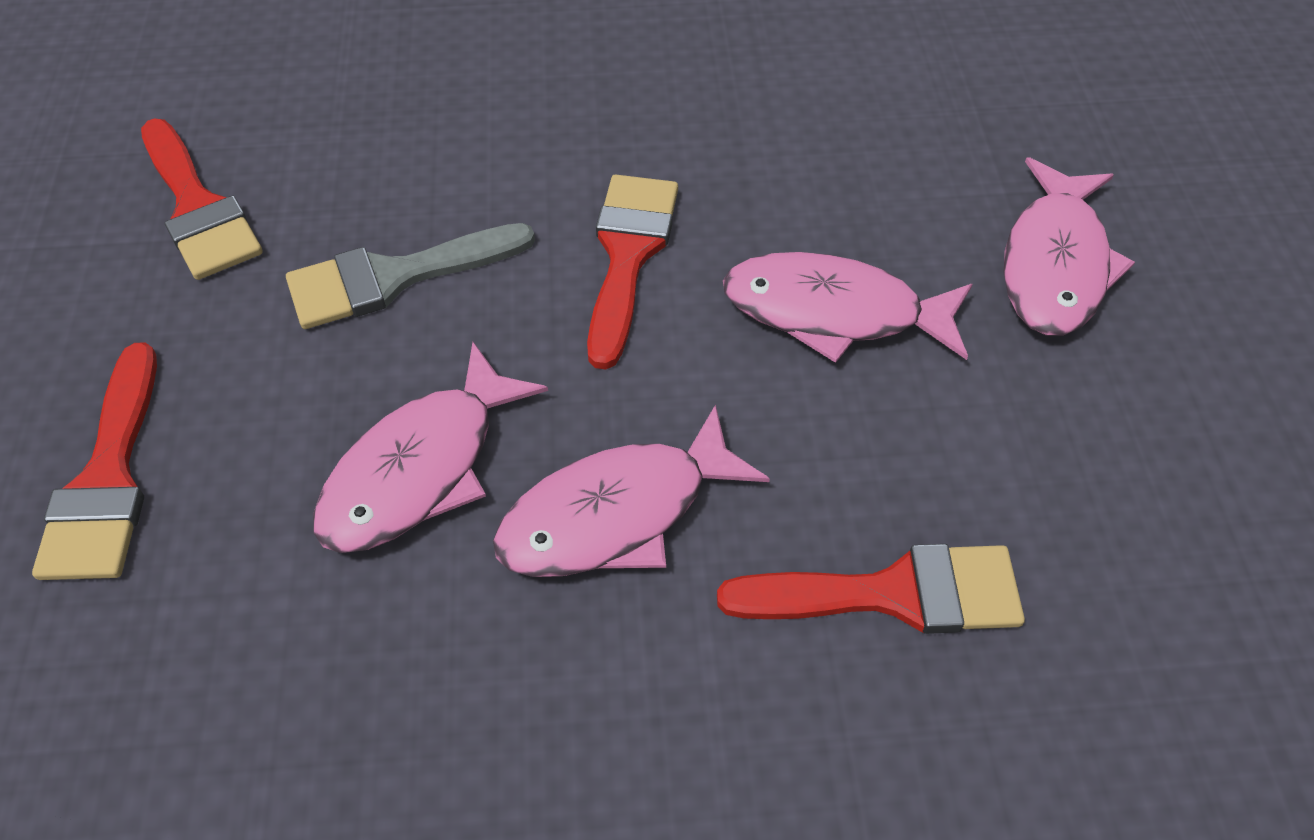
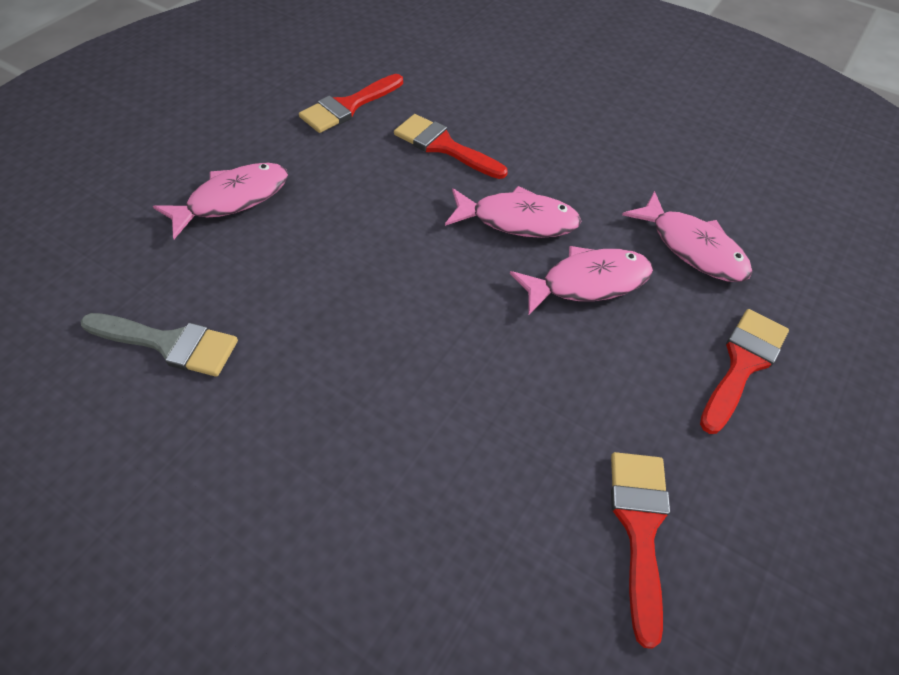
camera: 145 degrees left, 0 degrees up
(395, 277) = (541, 389): grey brush -> grey brush (169, 343)
(628, 255) = (409, 323): red brush -> red brush (348, 106)
(833, 312) = (348, 238): pink fish -> pink fish (692, 247)

